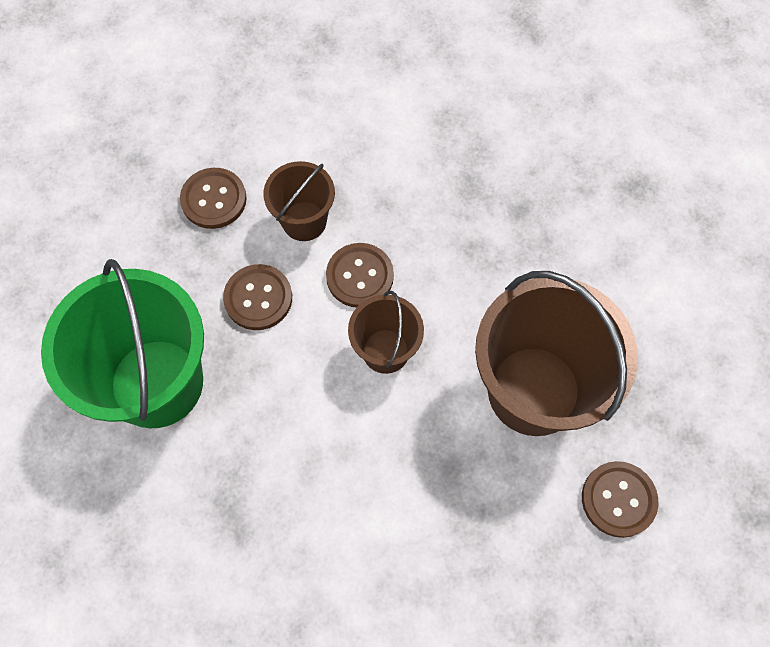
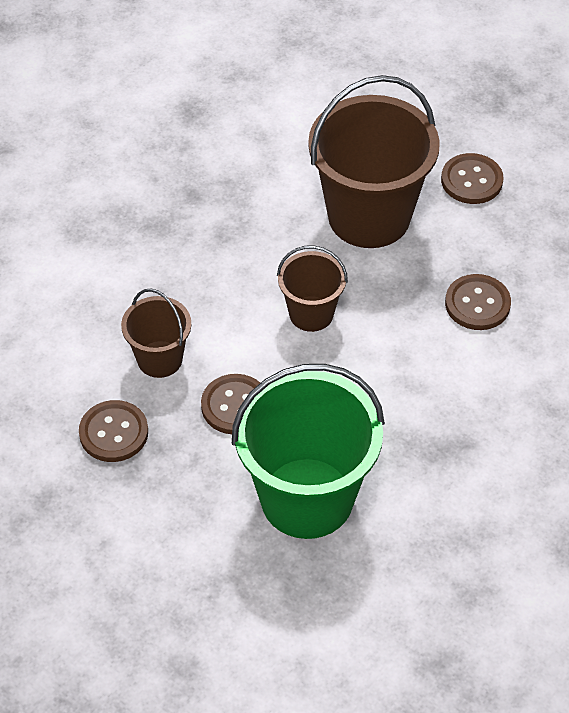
camera: 80 degrees left, 15 degrees down
(360, 276) = (231, 323): brown button -> brown button (477, 304)

